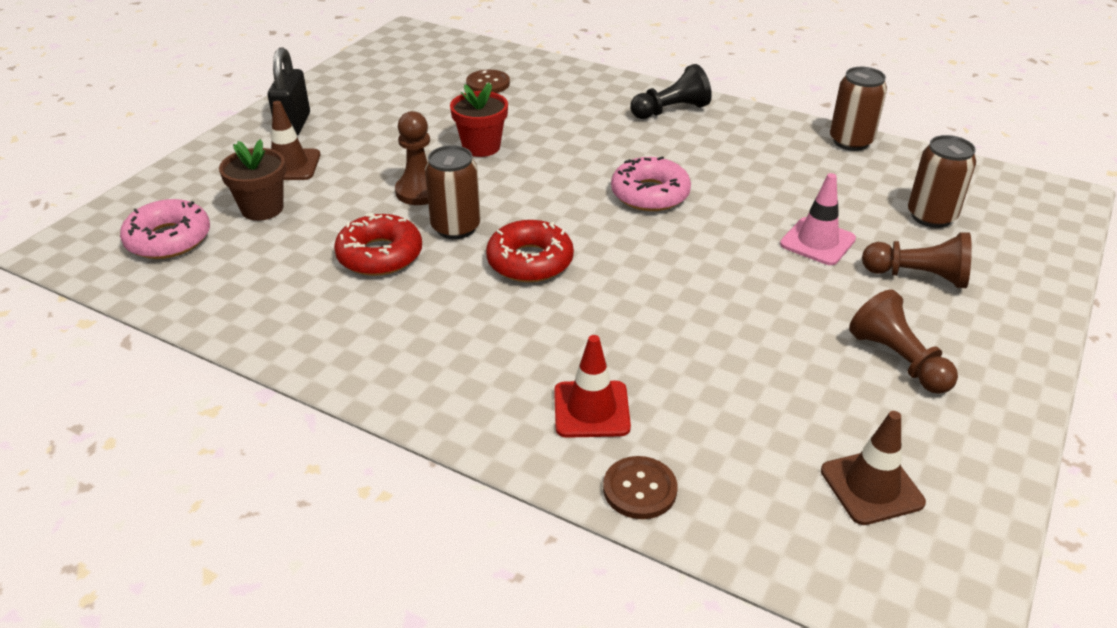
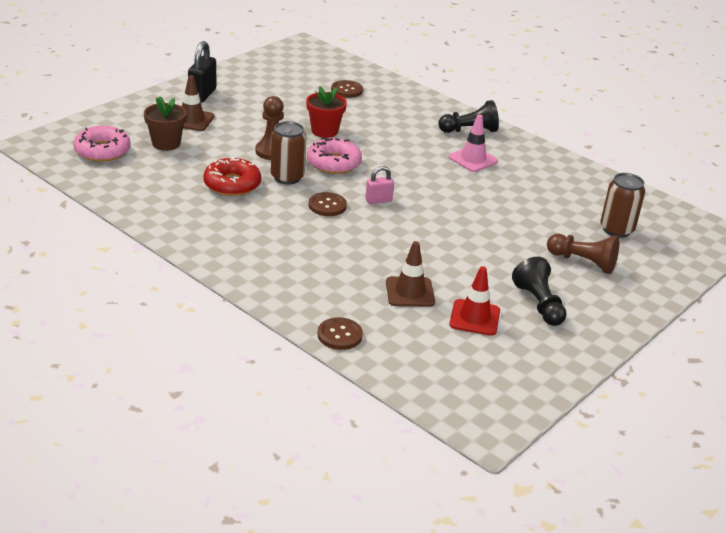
camera: 10 degrees right, 5 degrees down
(530, 261) = (327, 205): red donut -> brown button
(591, 409) = (329, 291): red traffic cone -> red traffic cone (474, 318)
(598, 238) = (378, 200): none -> pink padlock
(650, 194) = (427, 181): pink donut -> pink donut (333, 163)
(817, 242) = (526, 230): pink traffic cone -> pink traffic cone (473, 159)
(850, 141) = (589, 173): brown can -> none
(871, 487) = (480, 362): brown traffic cone -> brown traffic cone (410, 292)
(898, 360) = (539, 304): brown pawn -> black pawn

